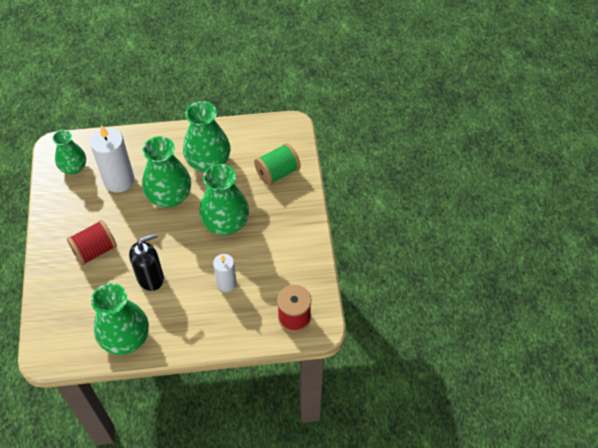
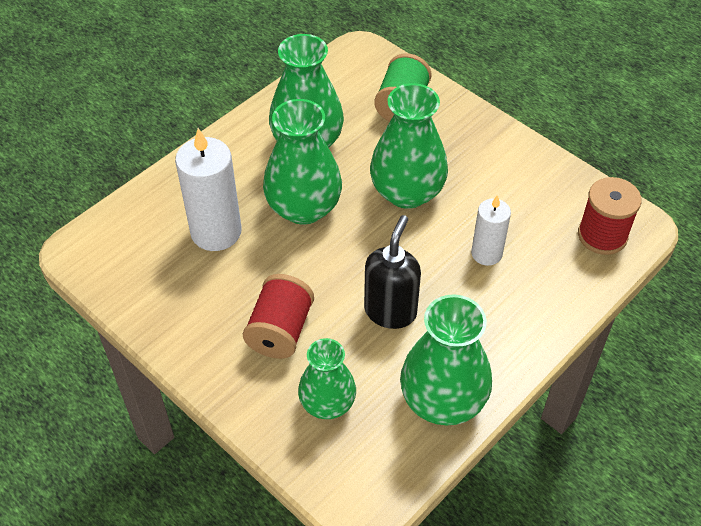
camera: 40 degrees left, 5 degrees down
(73, 167) = (134, 256): green vase -> green vase (327, 403)

